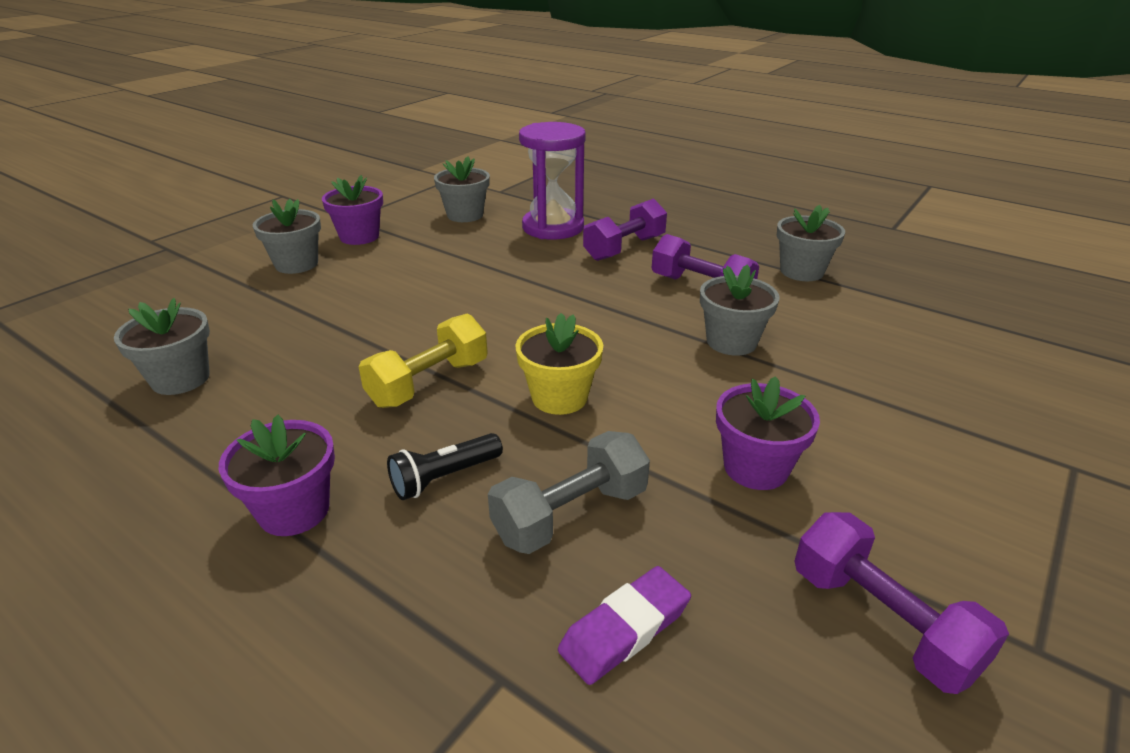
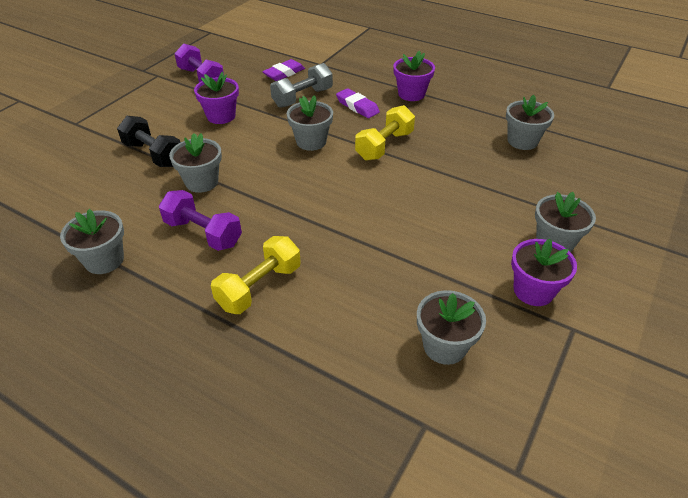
camera: 175 degrees right, 10 degrees up
(444, 478) = (357, 106): black flashlight -> purple eraser
(553, 227) = (335, 324): purple hourglass -> none
(559, 397) = (311, 142): yellow flower pot -> grey flower pot
(624, 248) = (259, 287): purple dumbbell -> yellow dumbbell
(841, 388) = (153, 154): none -> black dumbbell

